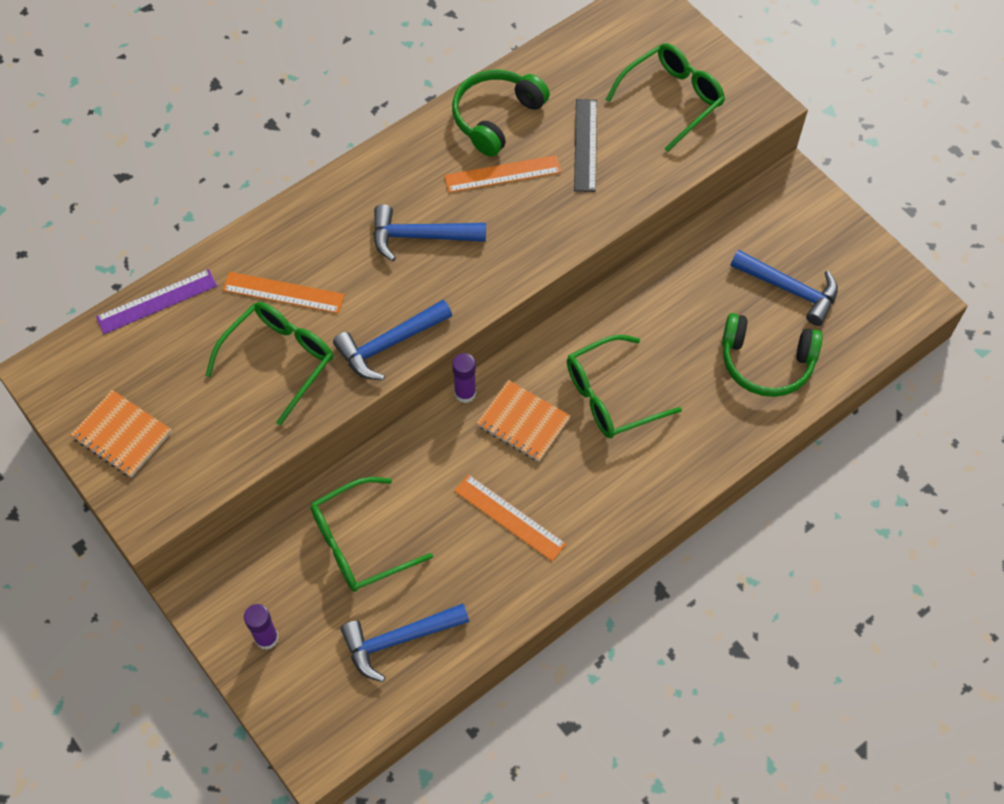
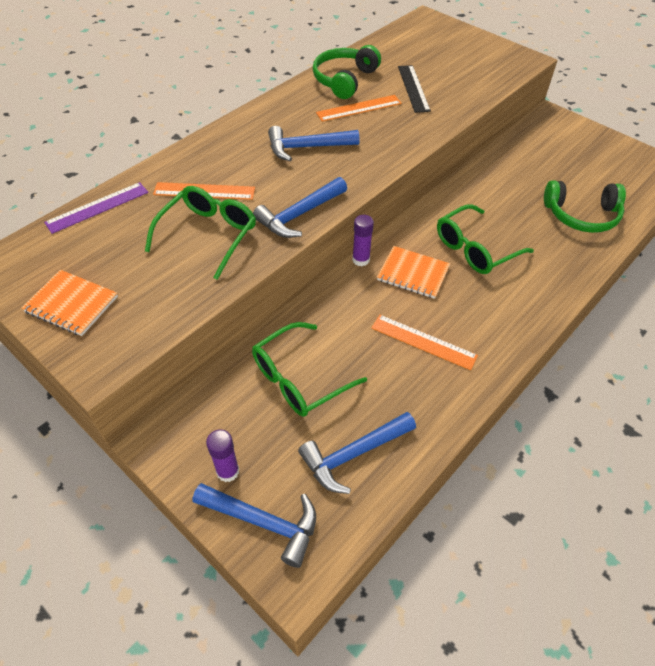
camera: 10 degrees left, 10 degrees down
(672, 99) = (464, 61): green glasses -> none
(790, 289) = (577, 172): blue hammer -> blue hammer (263, 522)

